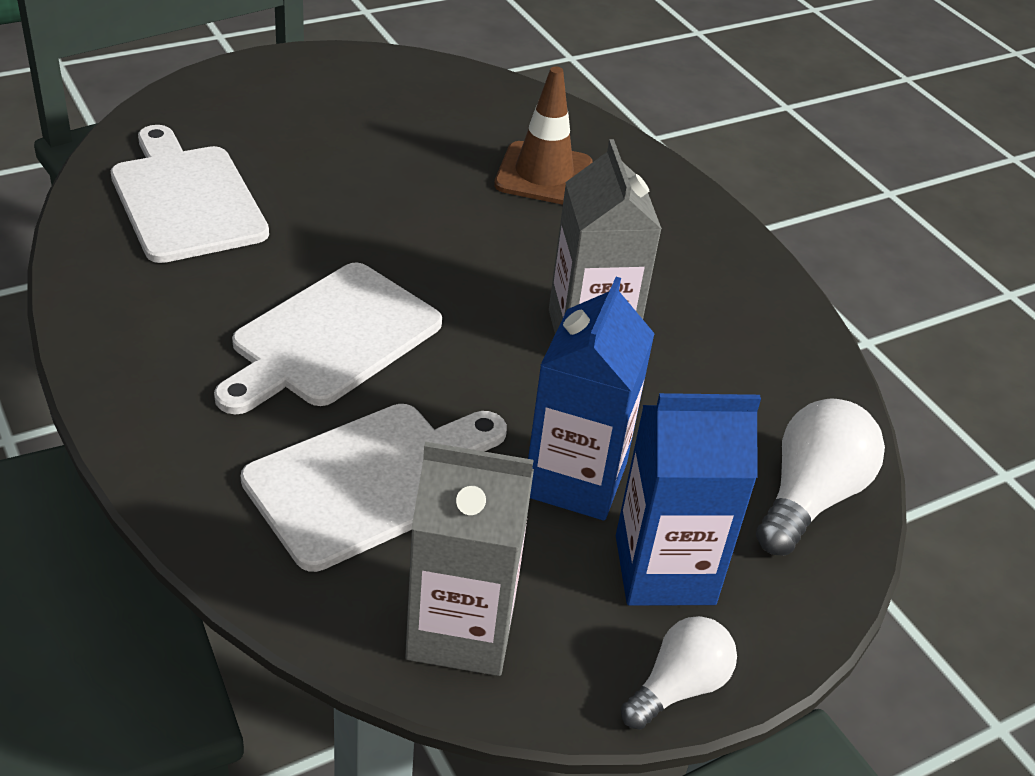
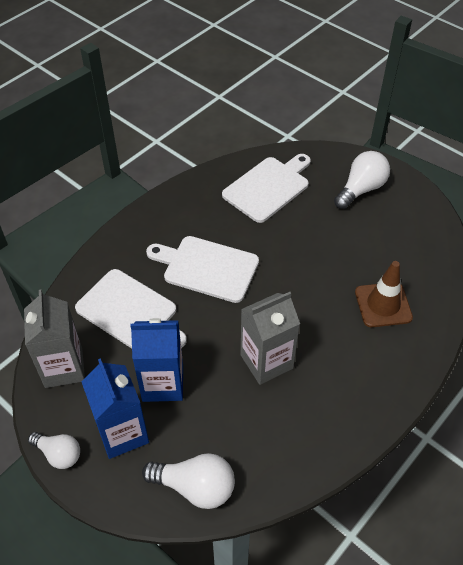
camera: 75 degrees right, 10 degrees up
(283, 106) = (361, 189): none -> white light bulb

